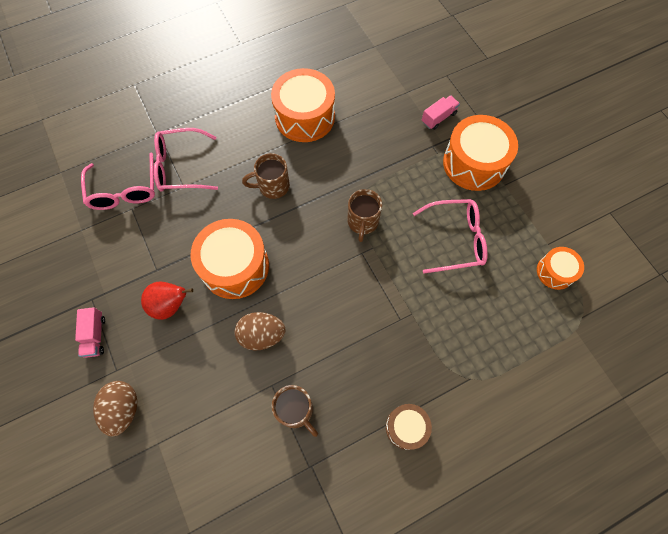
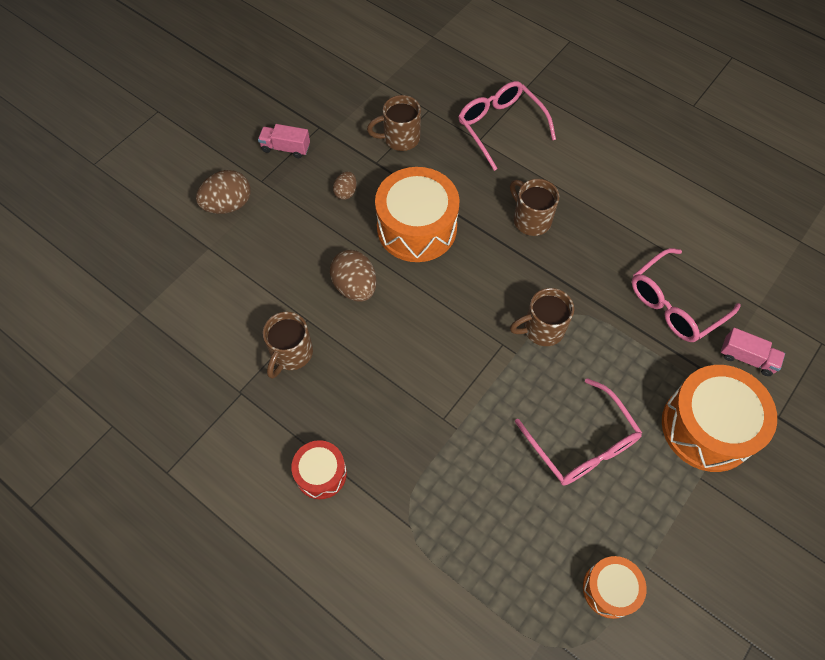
camera: 65 degrees right, 5 degrees down
(95, 335) = (286, 148): pink truck -> pink truck turned 45 degrees clockwise
(124, 190) = (444, 95): pink glasses -> pink glasses (674, 304)
(145, 241) = (400, 138): none -> brown mug
(170, 305) = (346, 192): red pear -> brown egg
(305, 117) = (641, 211): orange drum -> none
(406, 427) = (321, 473): brown drum -> red drum

